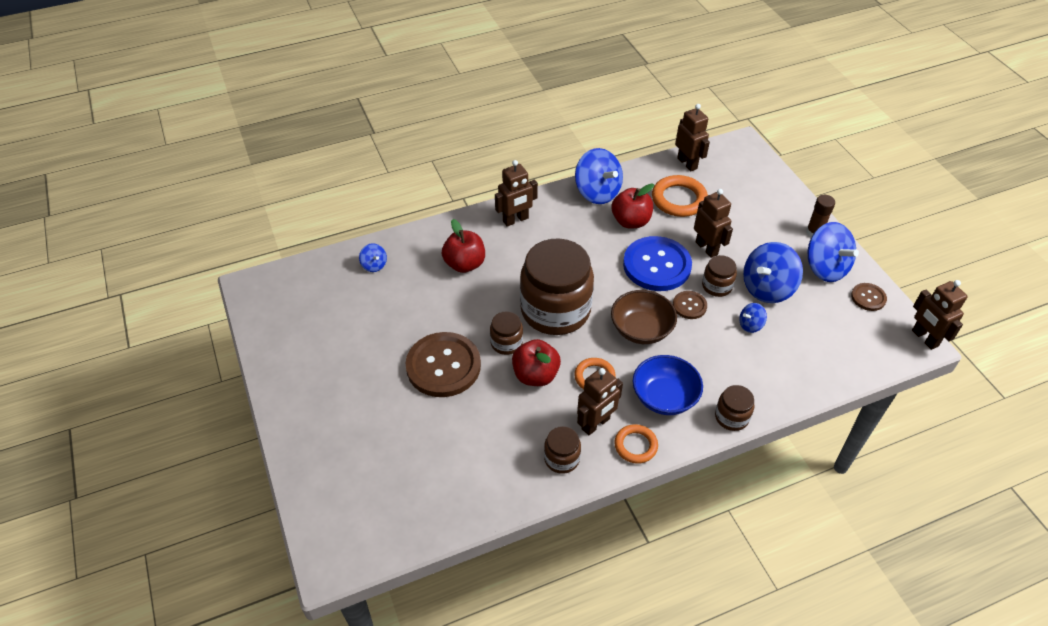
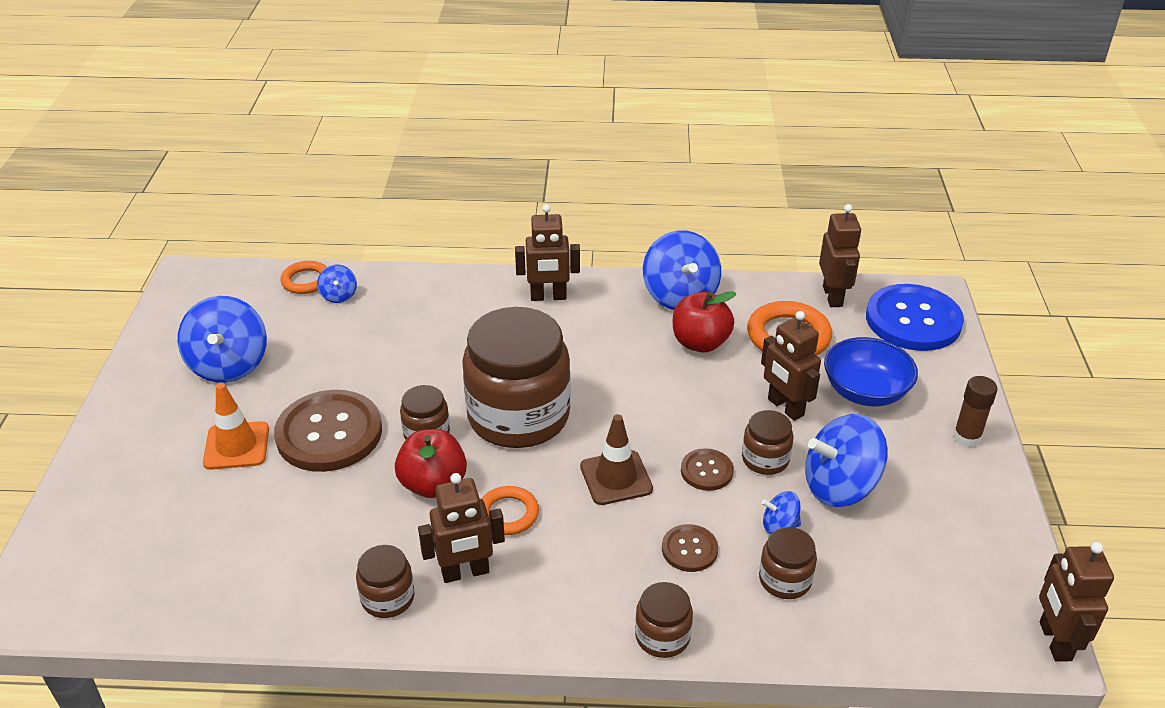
camera: 25 degrees right, 10 degrees down
(388, 398) = (236, 446): none -> orange traffic cone
(464, 264) = (446, 327): red apple -> none
(635, 445) = (498, 620): orange ring -> orange ring (306, 281)
(641, 329) = (616, 478): brown bowl -> brown traffic cone
(657, 265) = (697, 406): blue button -> blue button (913, 320)
(664, 397) = (584, 574): blue bowl -> blue bowl (865, 392)
(706, 248) = (785, 407): brown robot -> brown robot turned 150 degrees clockwise
(773, 357) = (785, 580): none -> brown jar
(825, 268) = (951, 489): blue spinning top -> blue spinning top (229, 365)
(868, 297) = (995, 551): brown button -> brown button (689, 549)

